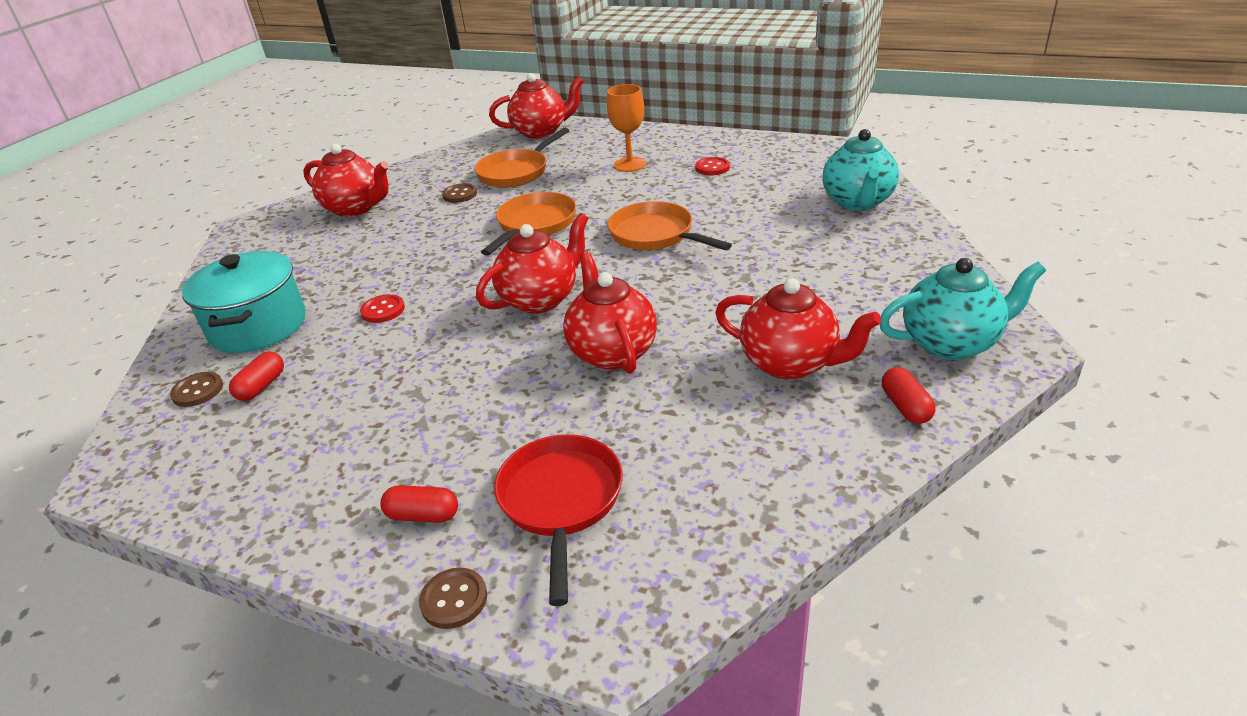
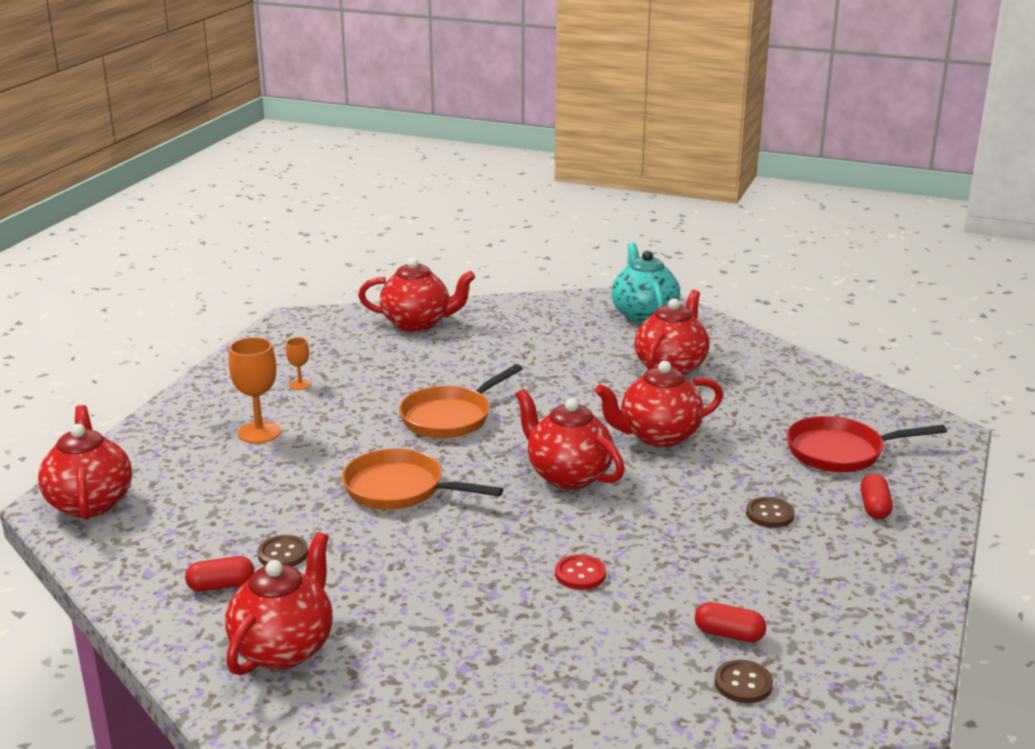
camera: 95 degrees left, 10 degrees down
(258, 326) = (609, 669): turquoise pot -> none
(454, 599) = (943, 486): brown button -> brown button (769, 514)
(516, 172) = (232, 513): orange pan -> none
(712, 168) = (300, 385): red button -> orange goblet
(857, 202) = (417, 324): turquoise teapot -> red teapot
(905, 406) = (716, 336): red capsule -> red capsule (221, 585)

